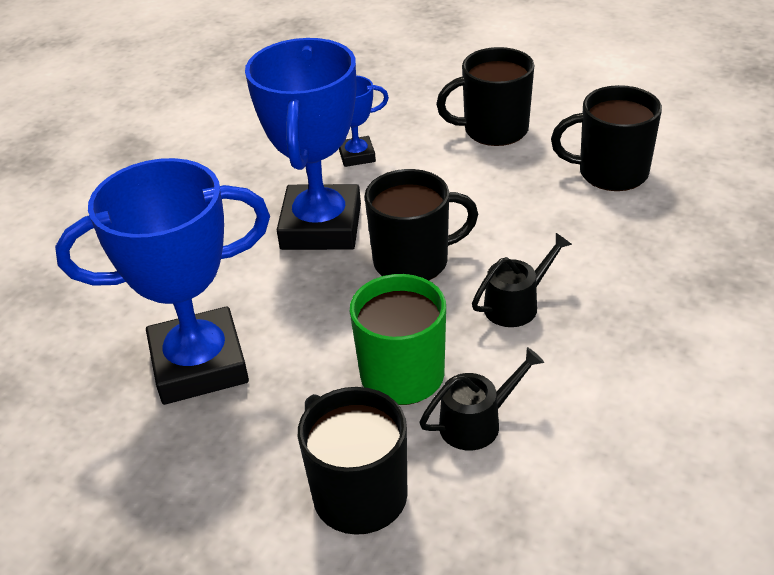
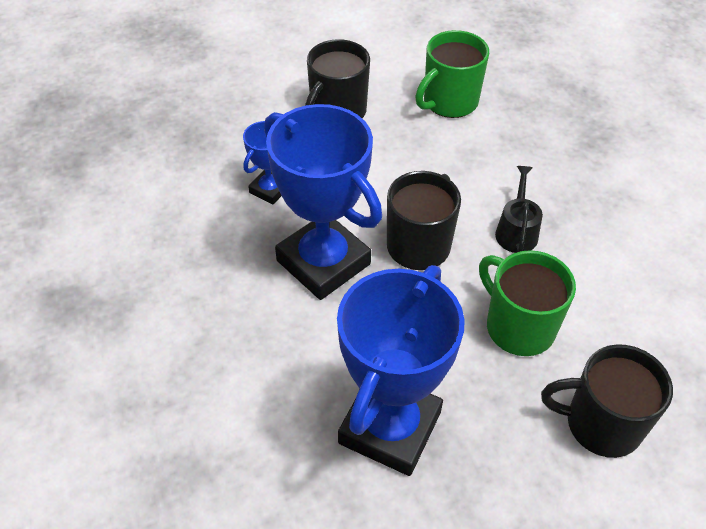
camera: 50 degrees left, 10 degrees up
(476, 423) = (596, 324): black watering can -> none
(610, 173) = (449, 102): black mug -> green mug

